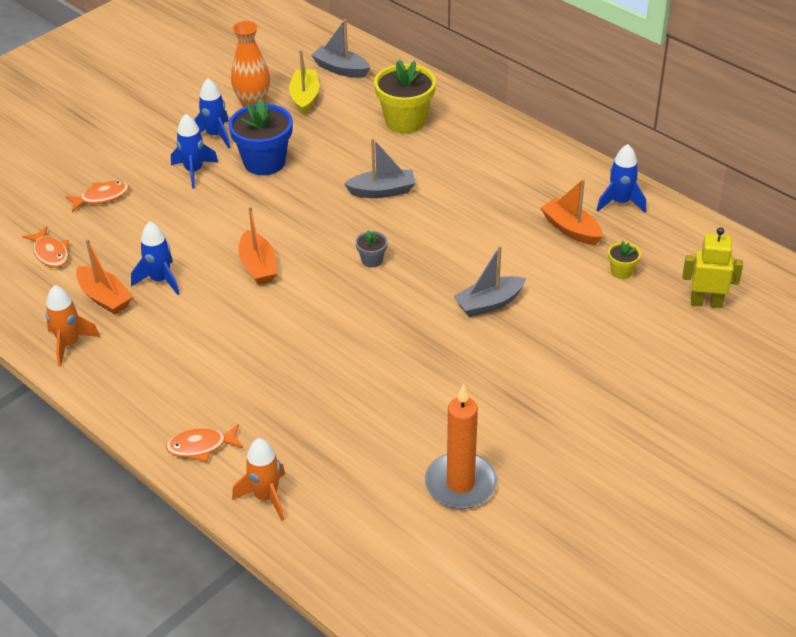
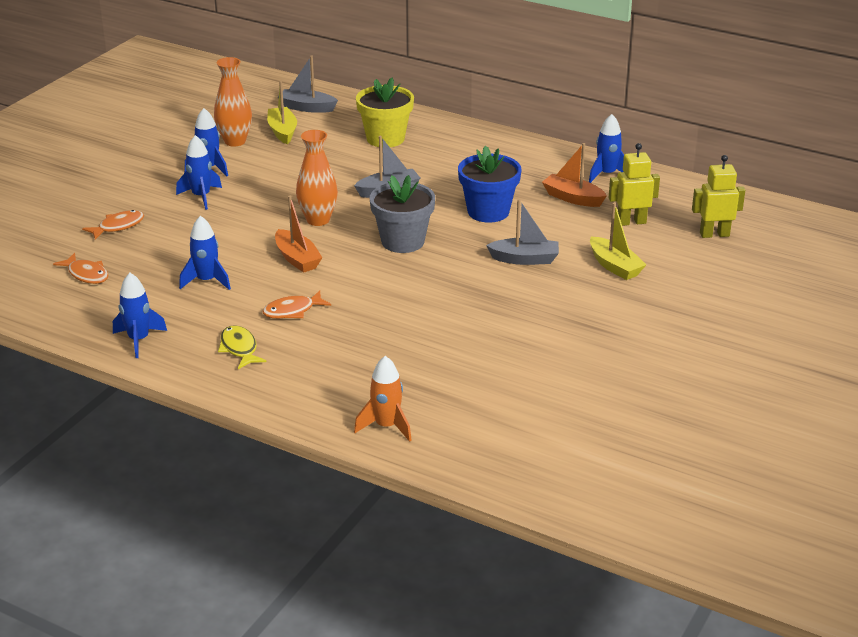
camera: 15 degrees left, 10 degrees down
(69, 344) = (139, 340): orange rocket -> blue rocket
(104, 298) = (157, 301): orange boat -> none
(160, 371) = (239, 348): none -> yellow fish
(201, 446) = (306, 398): orange fish -> orange fish (292, 311)
(264, 162) = (266, 182): blue flower pot -> blue flower pot (488, 212)
(297, 218) = (318, 220): none -> orange vase
(372, 260) = (402, 241): grey flower pot -> grey flower pot, size x2.14
(460, 484) = (561, 390): orange candle -> none
(489, 303) = (525, 259): grey boat -> grey boat turned 135 degrees counterclockwise
(580, 329) = (615, 266): none -> yellow boat
(621, 271) = (631, 222): yellow flower pot -> yellow robot

